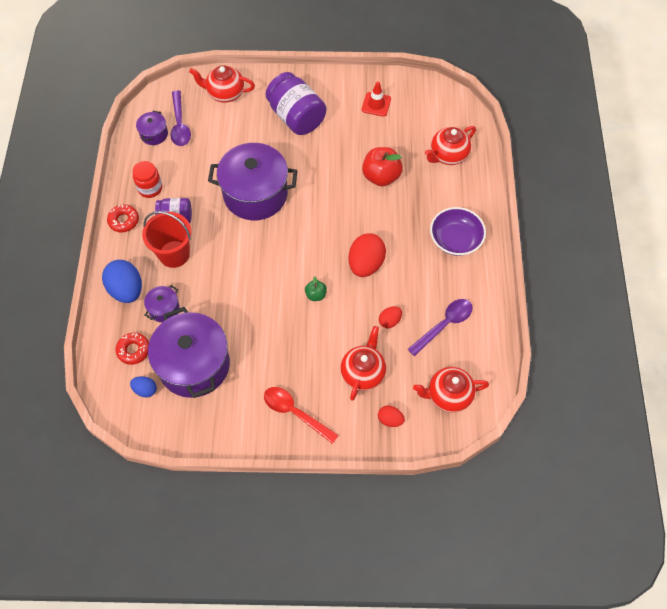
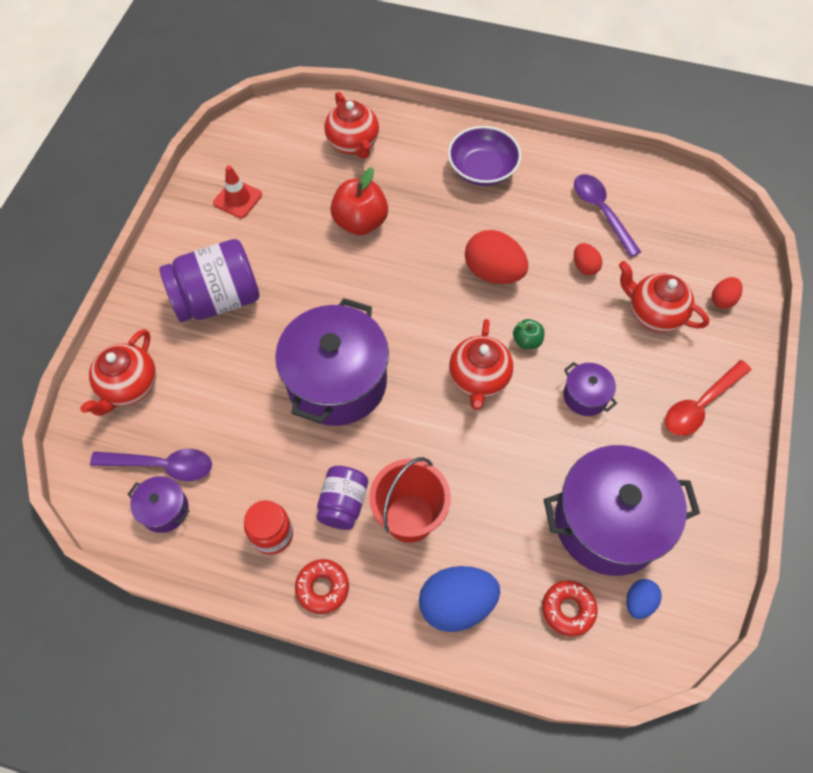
camera: 75 degrees left, 0 degrees up
(164, 309) = (504, 550): purple pot -> purple pot (585, 396)
(448, 395) = (697, 232): red teapot -> red teapot (479, 379)

